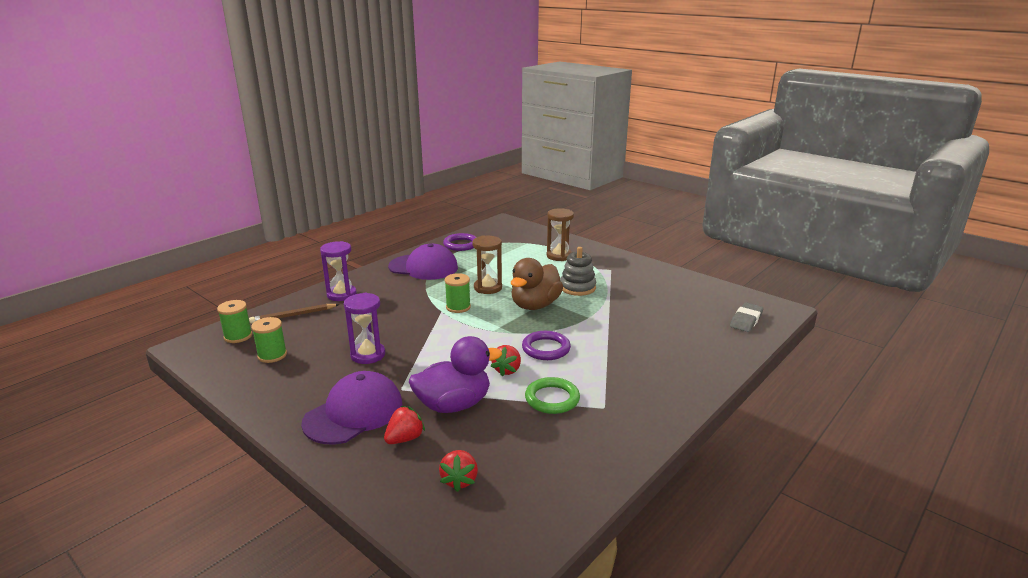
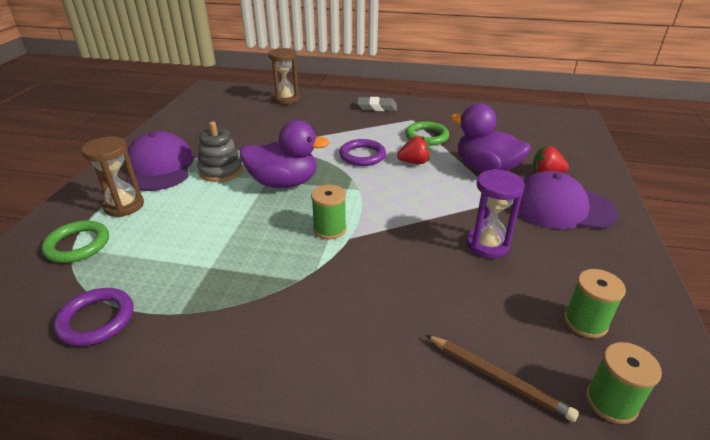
camera: 120 degrees left, 10 degrees up
(341, 294) = (389, 364): purple hourglass -> none
(423, 267) = (223, 319): purple cap -> purple cap (159, 167)
(459, 480) = (543, 142): red strawberry -> none
(488, 288) = (261, 227): brown hourglass -> brown hourglass (286, 99)
(528, 244) = (77, 245): none -> green ring
(535, 305) = (284, 183): brown duck -> purple duck
(746, 320) = (239, 96): grey eraser -> grey eraser (377, 107)

